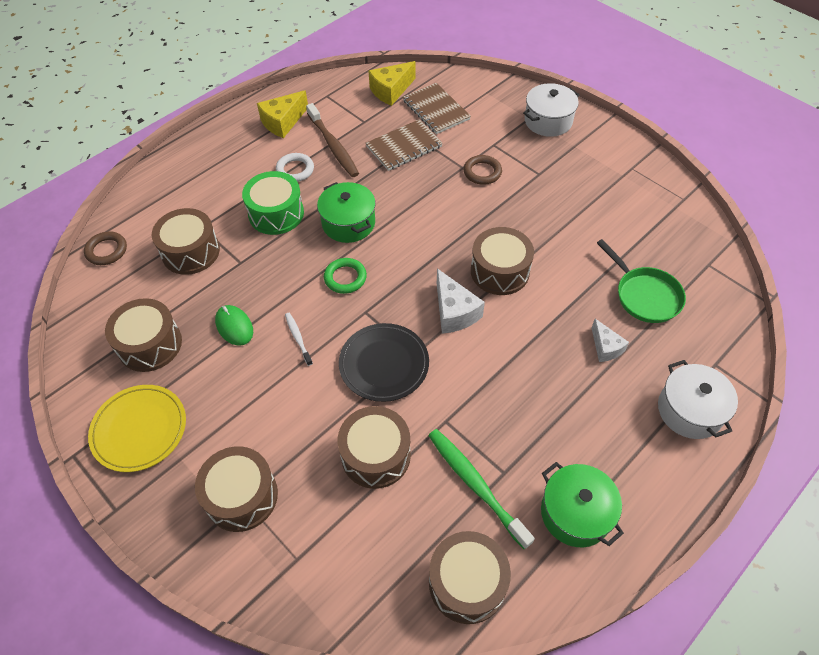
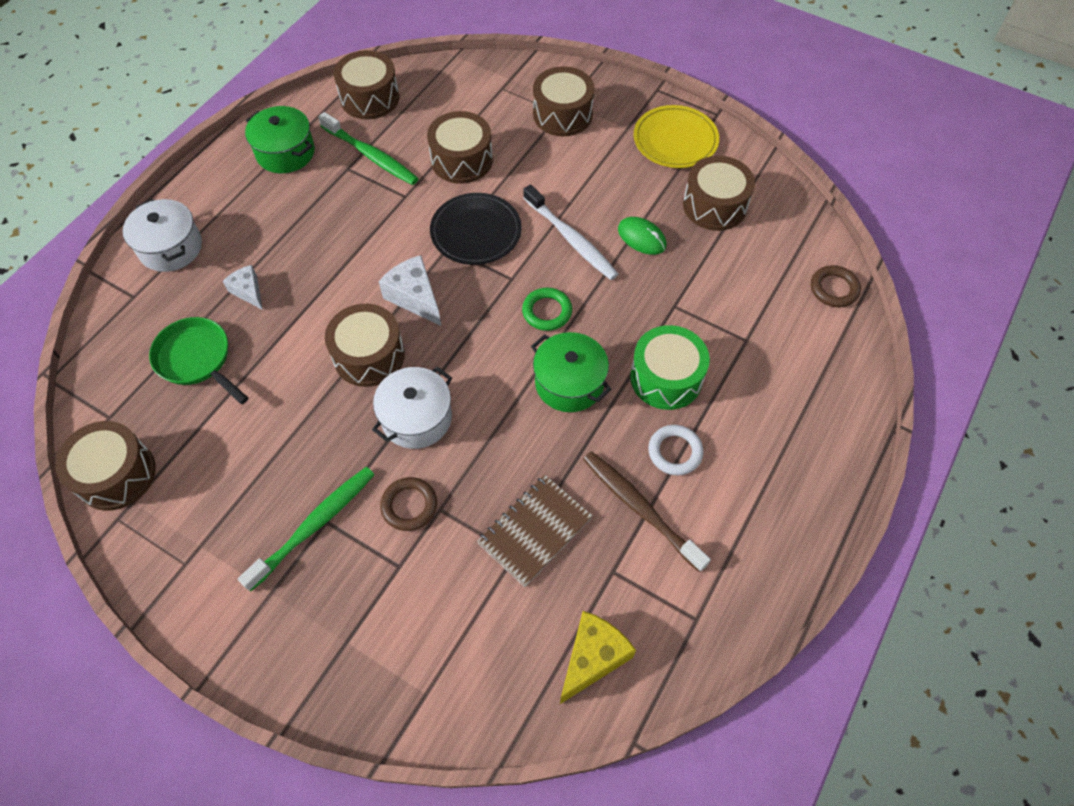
camera: 165 degrees right, 5 degrees up
(190, 252) = (738, 307): brown drum -> brown drum (116, 474)
(283, 122) = (737, 540): yellow cheese -> none
(298, 338) = (571, 239): white toothbrush -> white toothbrush, size x1.94
(436, 110) = (504, 626): brown notebook -> none
(546, 173) = (314, 525): none -> green toothbrush
(548, 121) = (313, 642): white pot -> white pot (416, 418)

